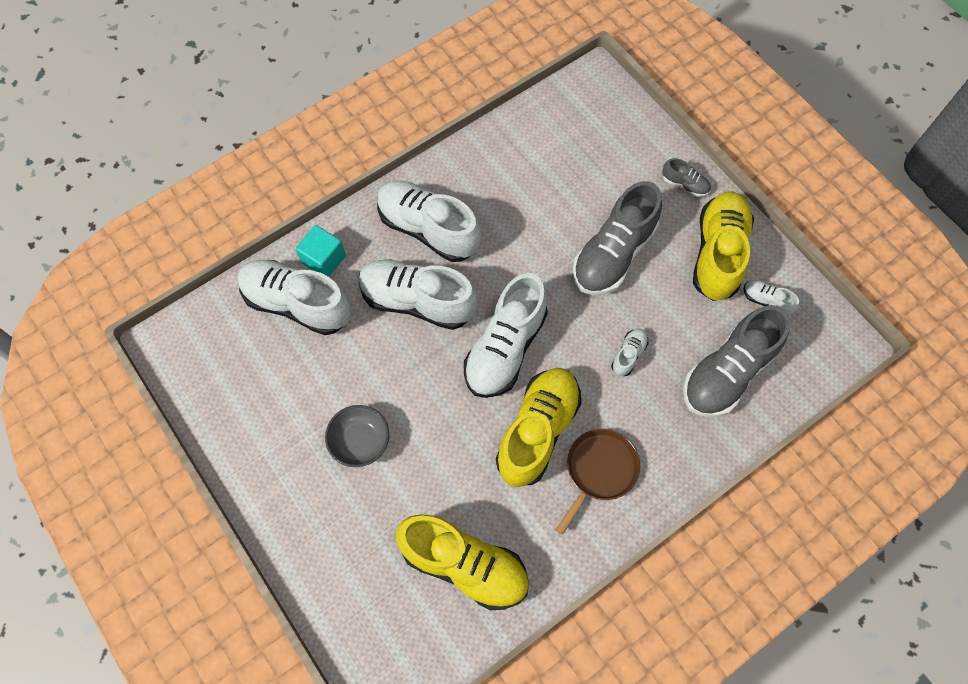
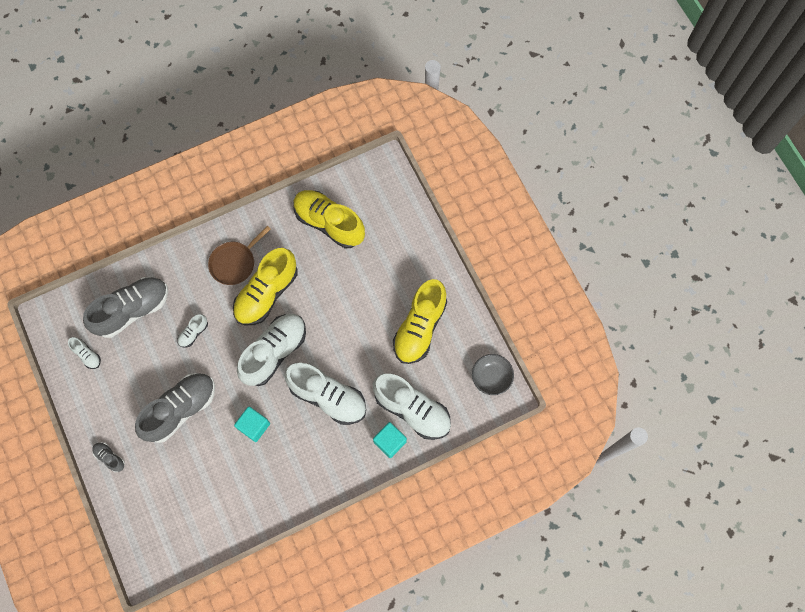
camera: 170 degrees left, 5 degrees up
(360, 441) = (381, 306): grey bowl -> grey bowl (491, 377)
(428, 229) = (310, 453): white shoe -> none
(510, 249) = (254, 426): none -> turquoise cube
(717, 254) = (107, 396): yellow shoe -> yellow shoe (420, 327)

